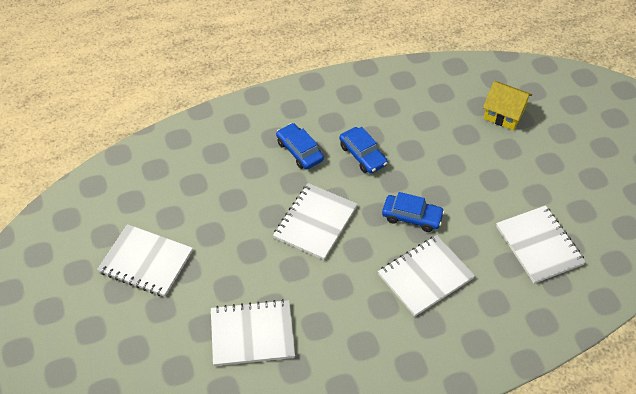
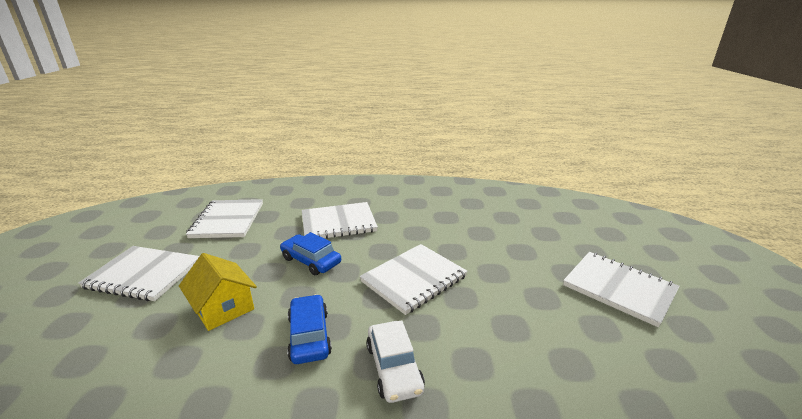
camera: 160 degrees left, 25 degrees down
(252, 334) = (502, 222): white notebook -> white notebook (144, 274)
(299, 151) = (394, 368): blue car -> white car
(504, 114) = (74, 337): yellow house -> yellow house (223, 308)

